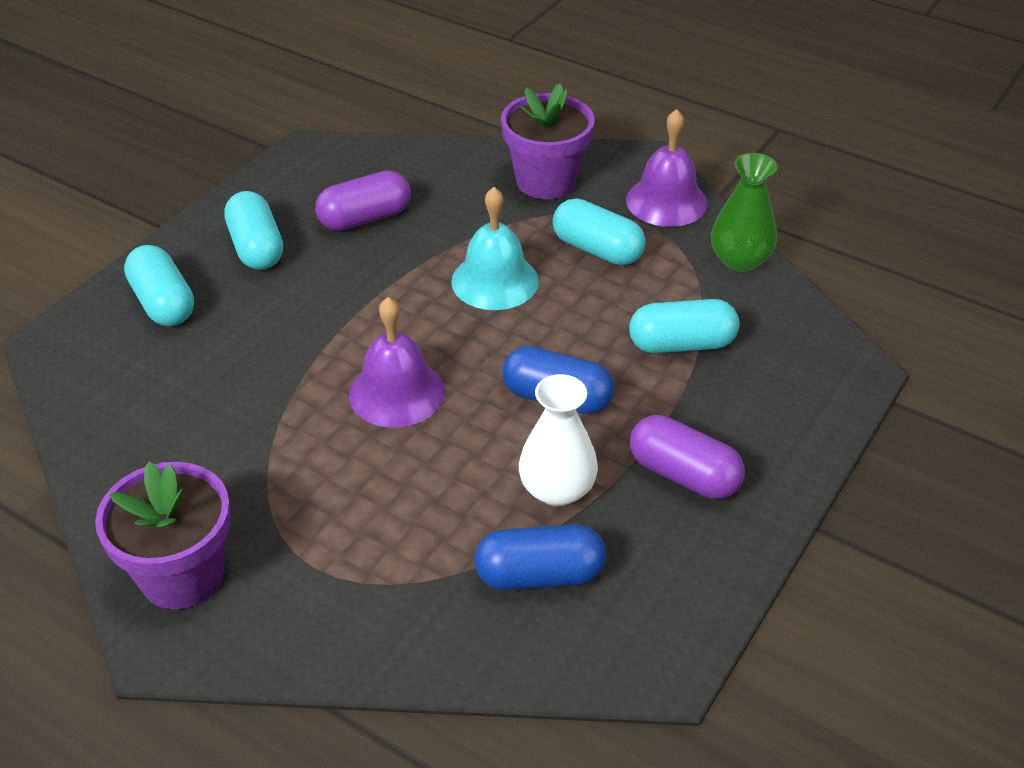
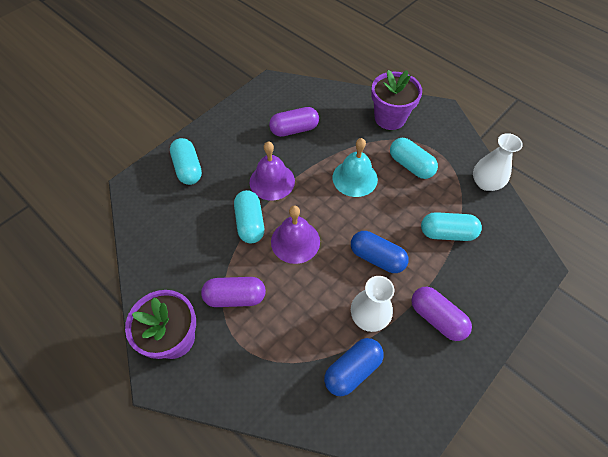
camera: 10 degrees right, 15 degrees up
(256, 248) = (238, 140): turquoise capsule -> turquoise capsule (250, 223)
(293, 494) = (235, 297): none -> purple capsule
(540, 575) = (352, 370): blue capsule -> blue capsule turned 45 degrees counterclockwise
(666, 201) = (451, 139): purple bell -> purple bell (272, 181)
(740, 260) = (485, 183): green vase -> white vase

